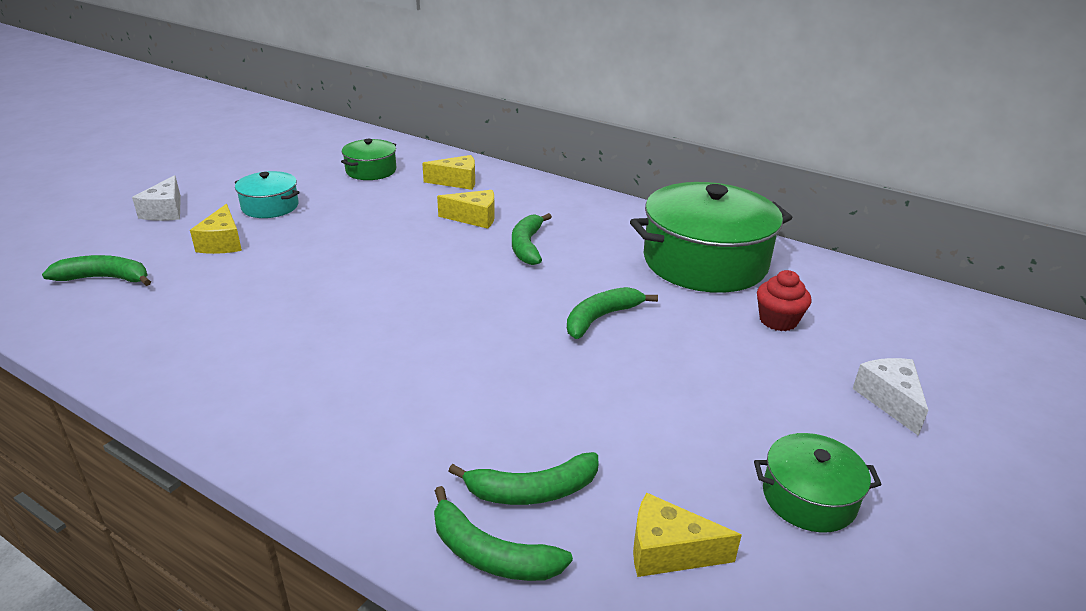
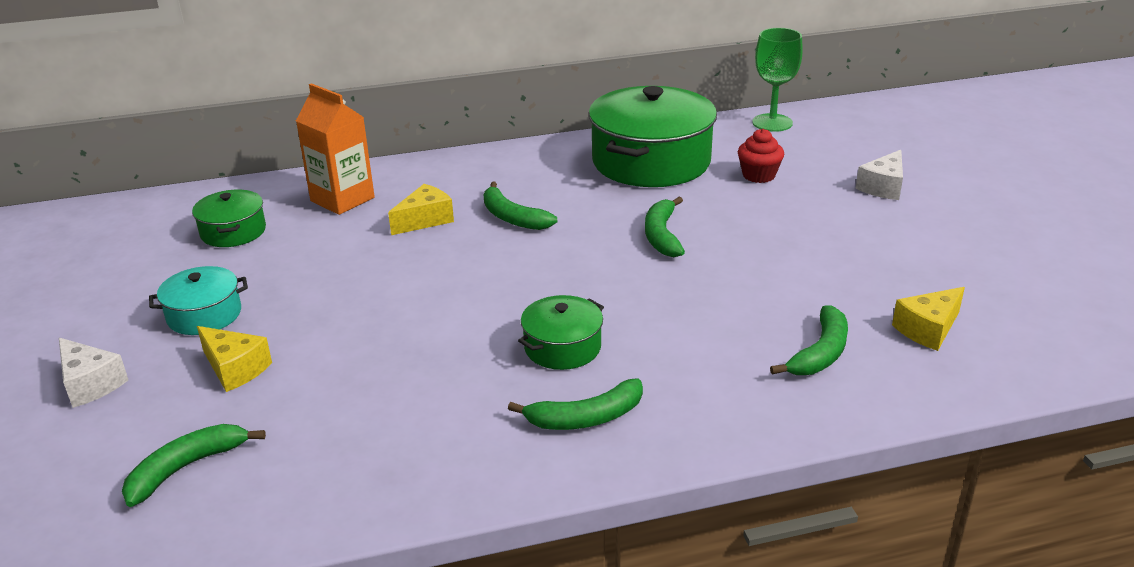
camera: 45 degrees left, 0 degrees up
(457, 182) = (342, 199): yellow cheese -> orange carton
(490, 554) = (863, 396): green banana -> green banana (586, 418)
(809, 497) = (934, 260): green pot -> green pot (562, 347)
(881, 287) = (772, 123): none -> green goblet
(890, 400) = (883, 187): white cheese -> white cheese turned 90 degrees counterclockwise

